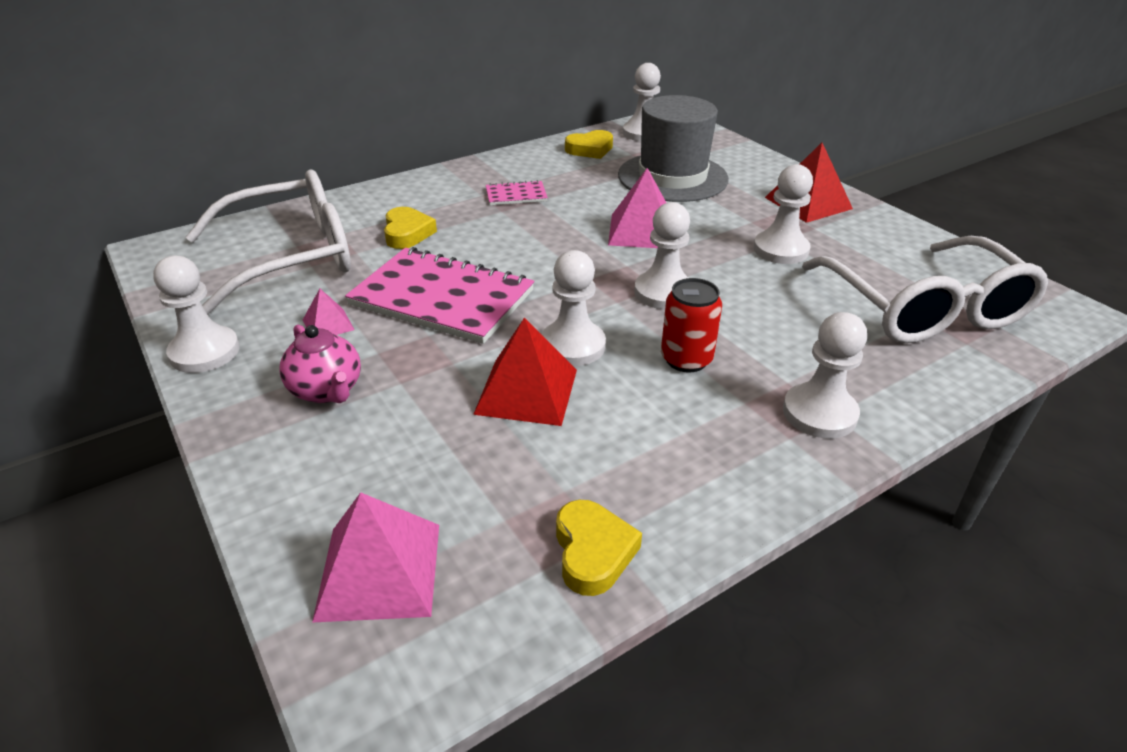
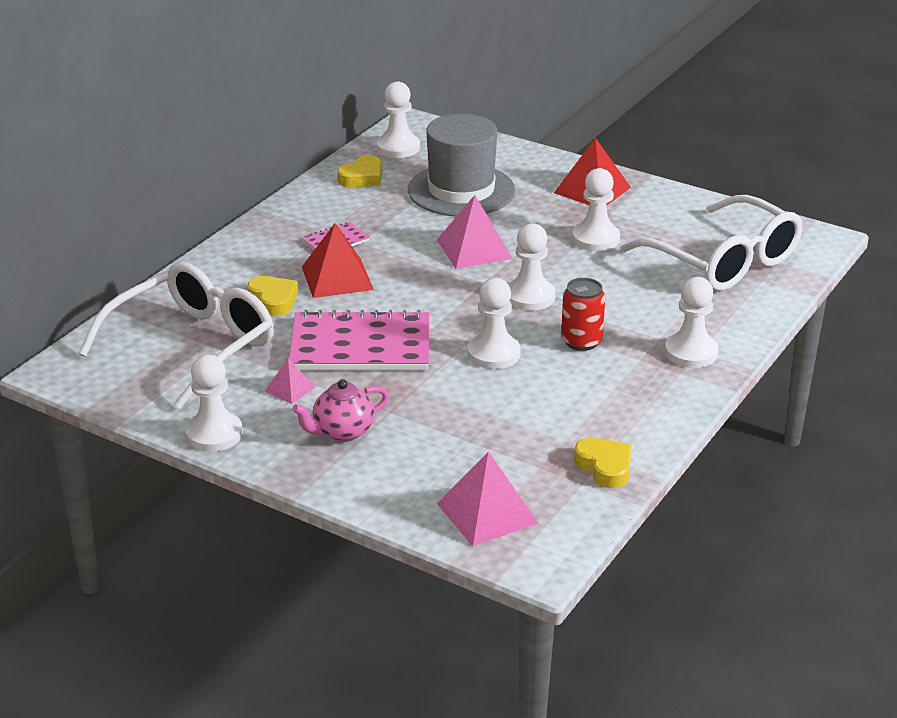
camera: 25 degrees left, 5 degrees down
(327, 390) = (342, 432): pink teapot -> pink teapot turned 120 degrees clockwise
(526, 391) = (487, 393): red pyramid -> red pyramid (337, 278)

